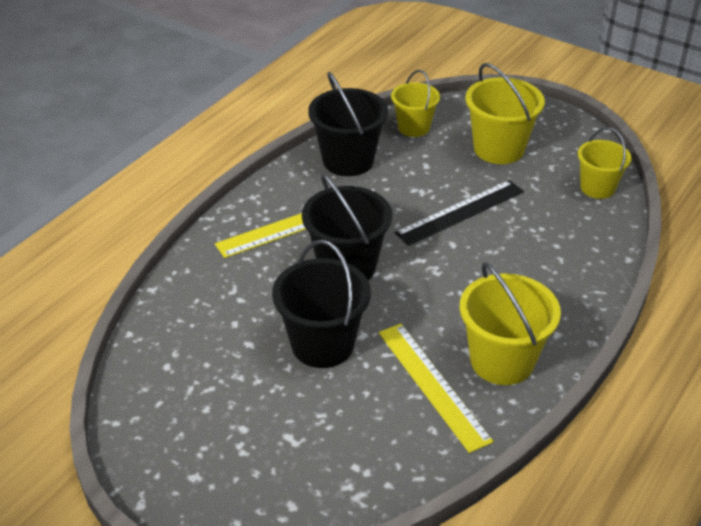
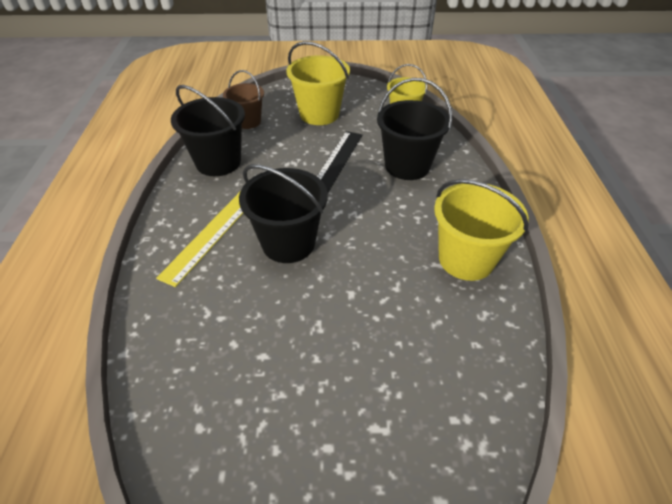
camera: 35 degrees left, 5 degrees up
(323, 344) = (327, 320): black bucket -> black bucket (407, 166)
(414, 127) = (248, 121): yellow bucket -> brown bucket
(433, 385) = (440, 306): yellow ruler -> none

